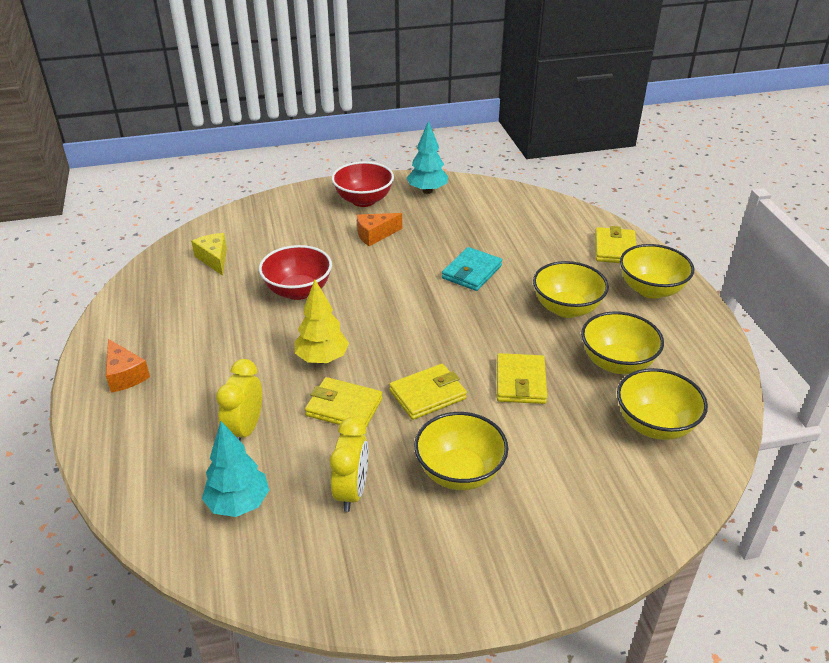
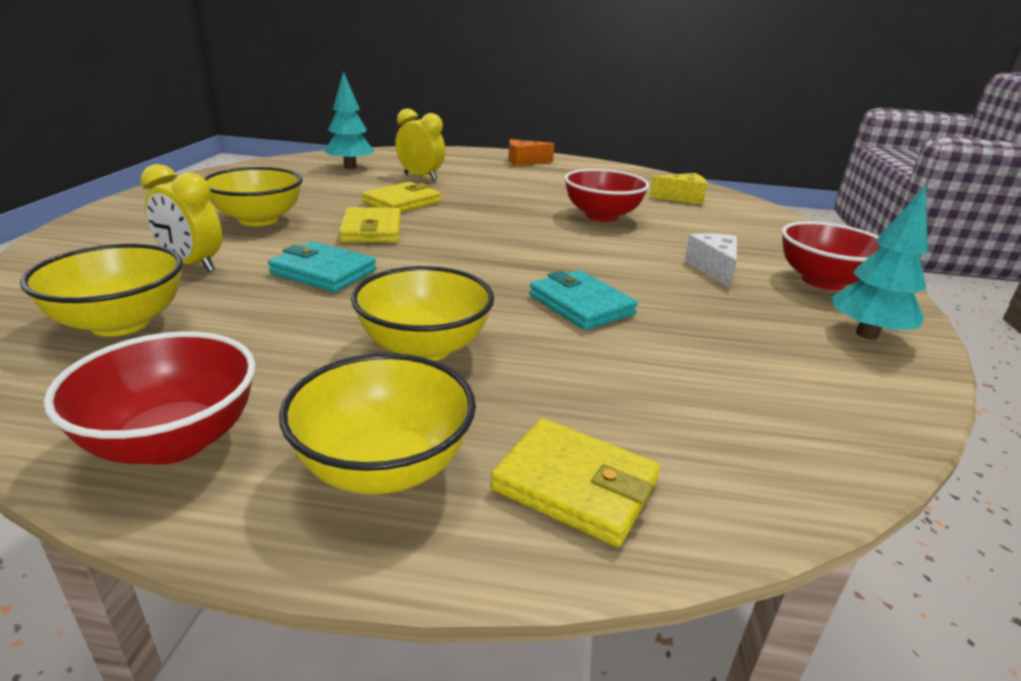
camera: 110 degrees right, 10 degrees down
(322, 359) = (478, 207): yellow tree -> none
(352, 492) = (306, 189): yellow clock -> yellow clock (192, 265)
(375, 235) = (714, 269): orange cheese -> white cheese
(520, 382) = (323, 272): yellow wallet -> turquoise wallet
(616, 363) = (258, 342): yellow bowl -> none
(696, 345) = (173, 441): none -> red bowl

